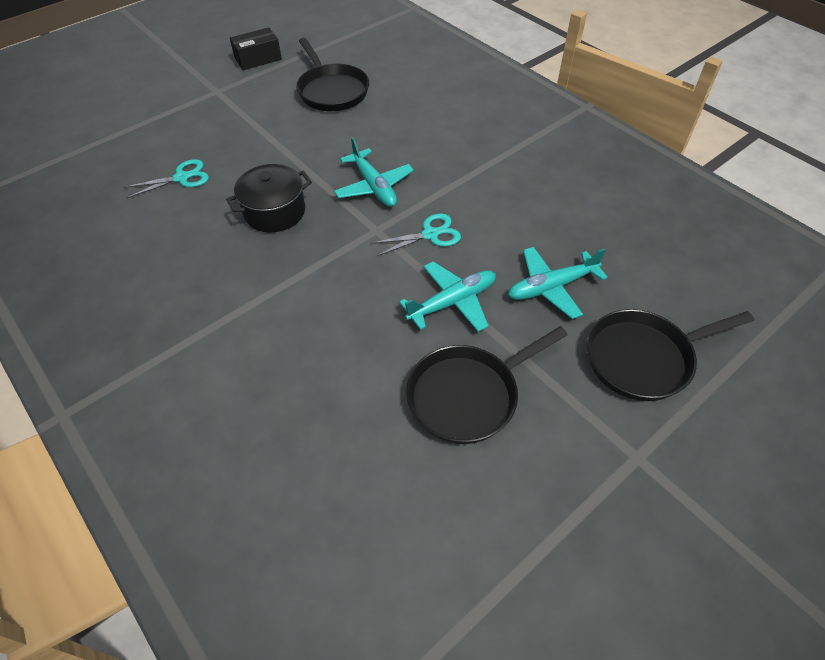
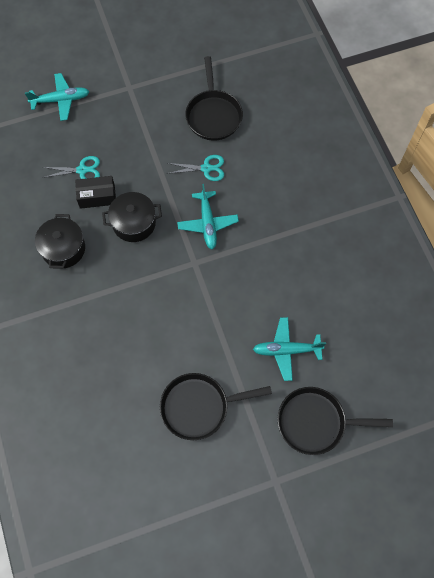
camera: 20 degrees right, 15 degrees up
(182, 265) = (63, 249): none -> black pot
(258, 59) = (170, 59): black box -> black box (97, 196)
(430, 234) = (228, 279): turquoise scissors -> turquoise scissors (206, 168)
(452, 302) = (219, 339): turquoise plane -> turquoise plane (61, 100)

